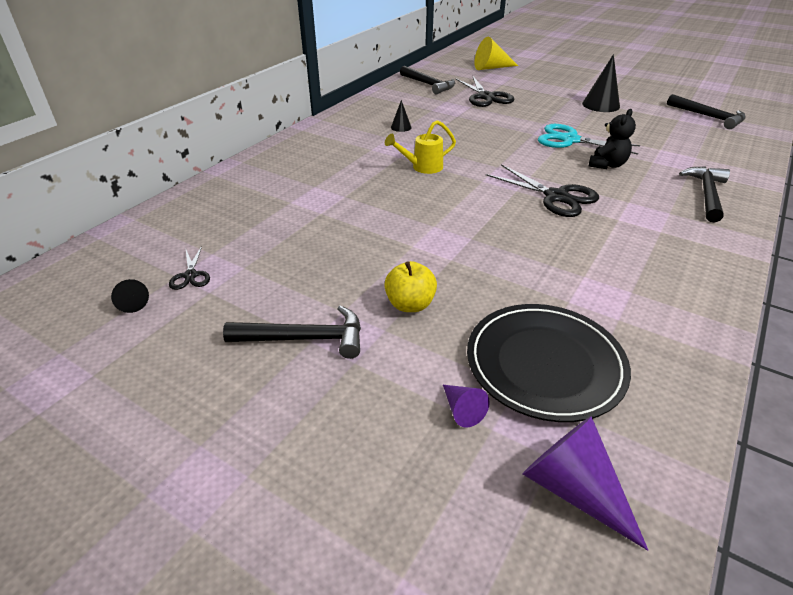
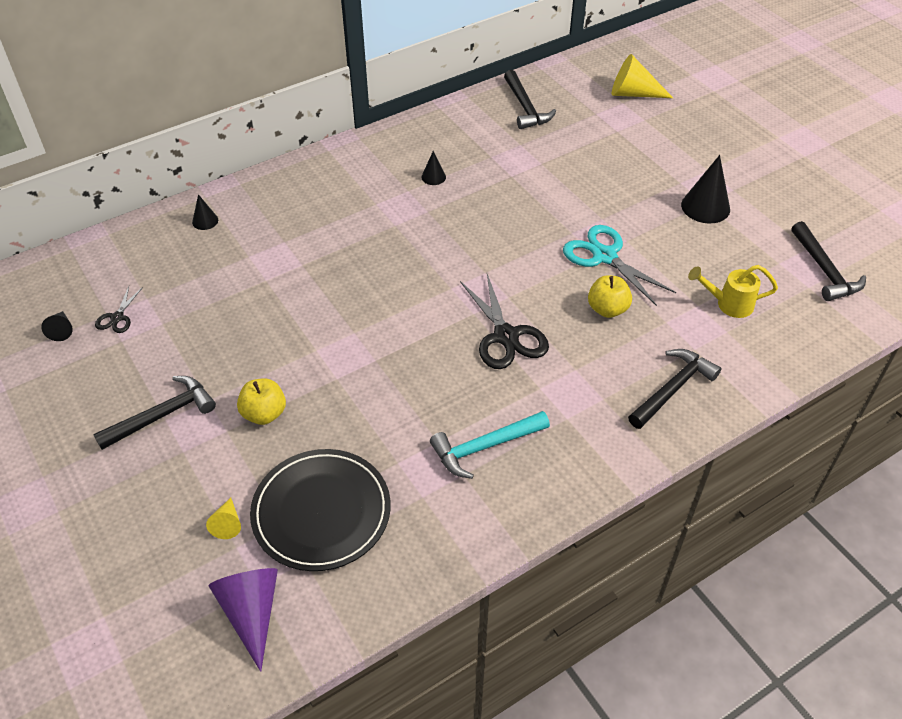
camera: 25 degrees right, 10 degrees up
(228, 190) = (205, 221): none -> black cone
(305, 338) = (162, 415): black hammer -> black hammer turned 60 degrees counterclockwise
(422, 167) = (406, 248): yellow watering can -> yellow watering can (728, 304)
(462, 410) = (227, 523): purple cone -> yellow cone
(486, 97) = (575, 150): black scissors -> none
(607, 165) = (607, 309): black teddy bear -> yellow apple
(625, 267) = (485, 447): none -> turquoise hammer

